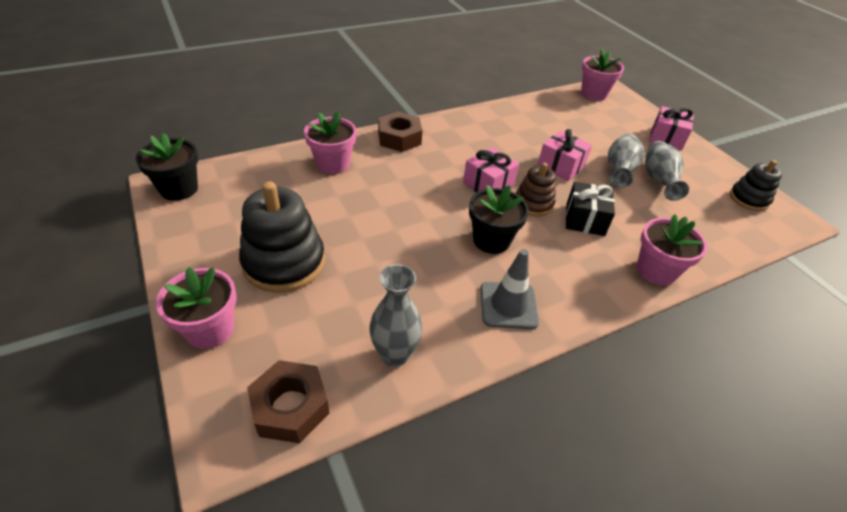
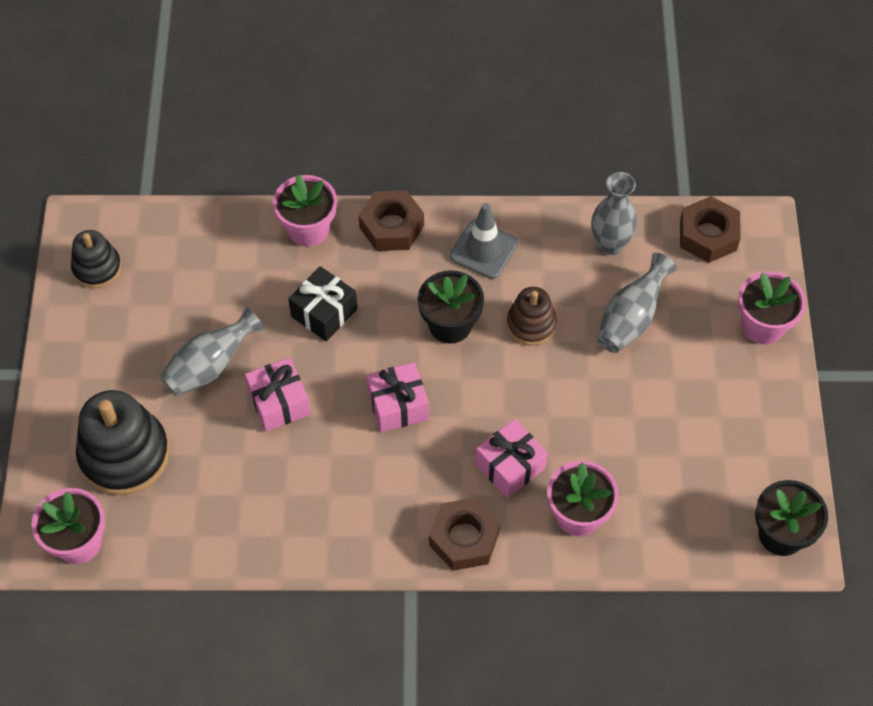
camera: 150 degrees left, 15 degrees up
(284, 262) = (680, 375): black stacking toy -> black stacking toy (124, 455)
(533, 203) = (365, 356): brown stacking toy -> brown stacking toy (531, 324)
(598, 296) = (391, 226): none -> brown nut
(658, 181) = (176, 333): grey vase -> grey vase (631, 318)
(666, 138) = (77, 400): pink gift -> pink gift (510, 466)

